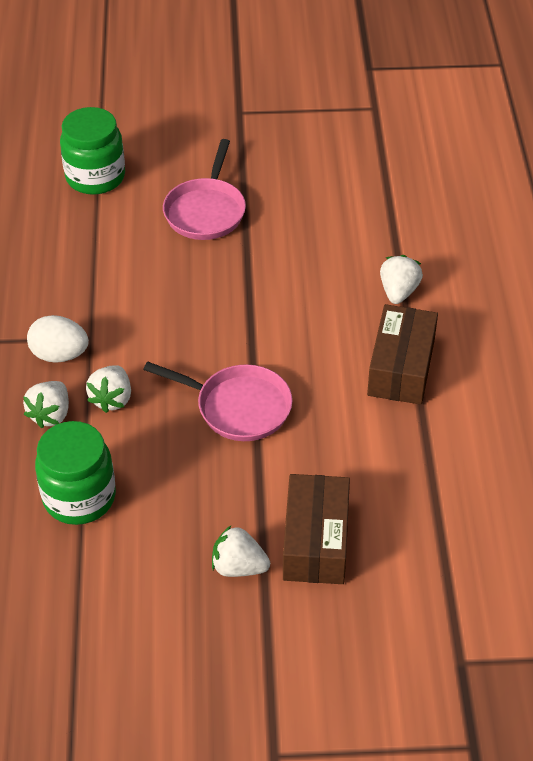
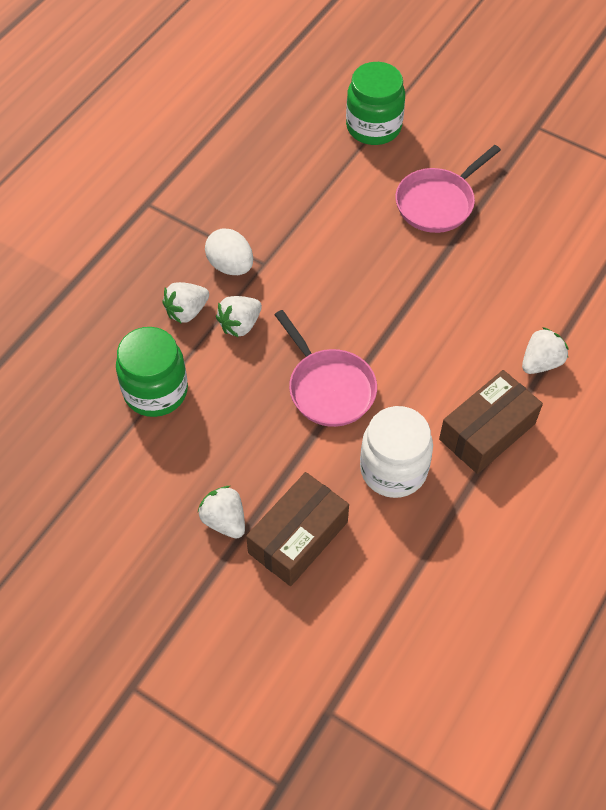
camera: 35 degrees right, 10 degrees up
(350, 440) = (393, 469): none -> white jar

